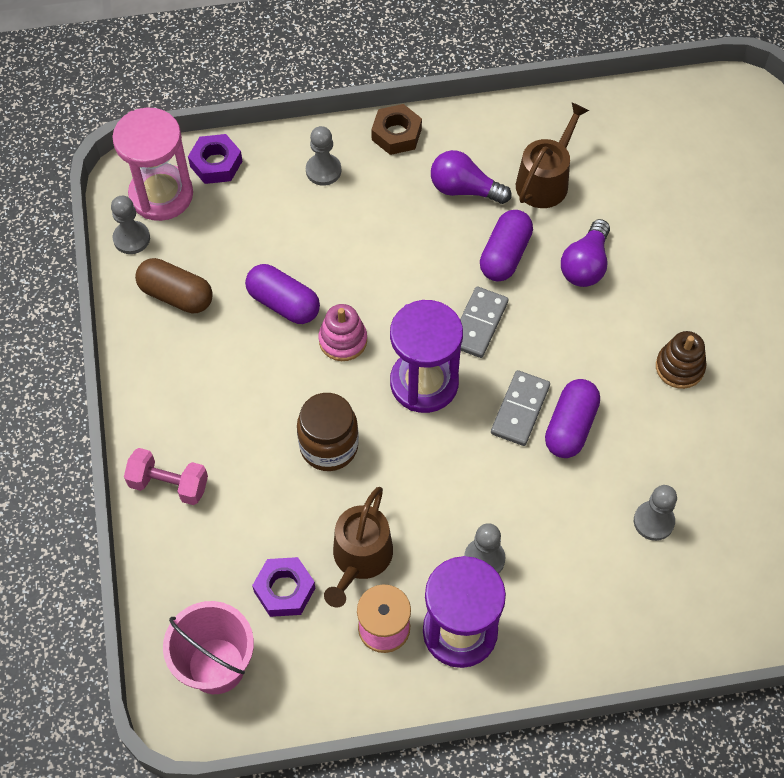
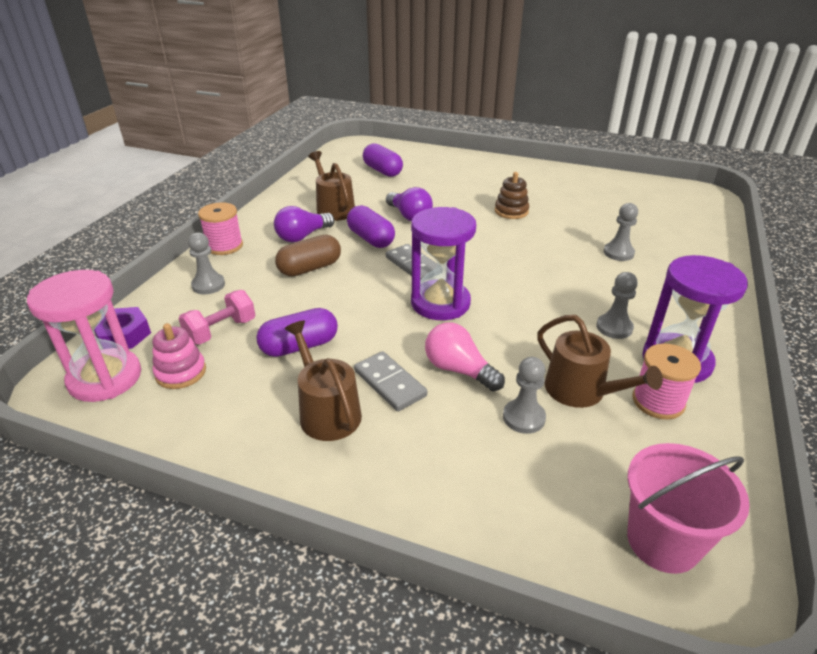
camera: 60 degrees left, 25 degrees down
(131, 238) = (121, 416): grey pawn -> grey pawn (523, 417)
(169, 484) = (419, 496): pink dumbbell -> pink dumbbell (221, 331)
(176, 295) = (217, 408): brown capsule -> brown capsule (310, 268)
(217, 373) = (326, 411): none -> brown watering can
(284, 590) = (591, 452): purple nut -> none
(329, 446) = (459, 370): brown jar -> pink light bulb
(343, 340) = (366, 328): pink stacking toy -> pink stacking toy (181, 372)
(396, 134) = (224, 246): brown nut -> pink spool
(520, 409) = (497, 272): grey domino -> grey domino (389, 383)
(570, 427) = (525, 258): purple capsule -> purple capsule (382, 171)

